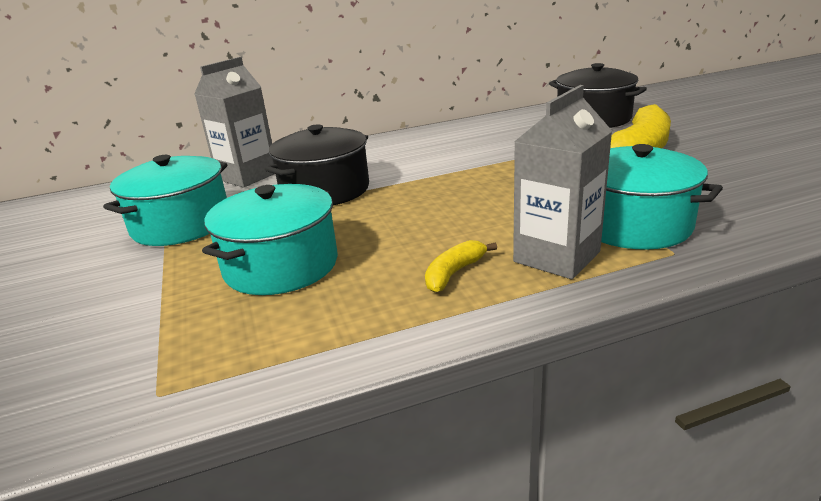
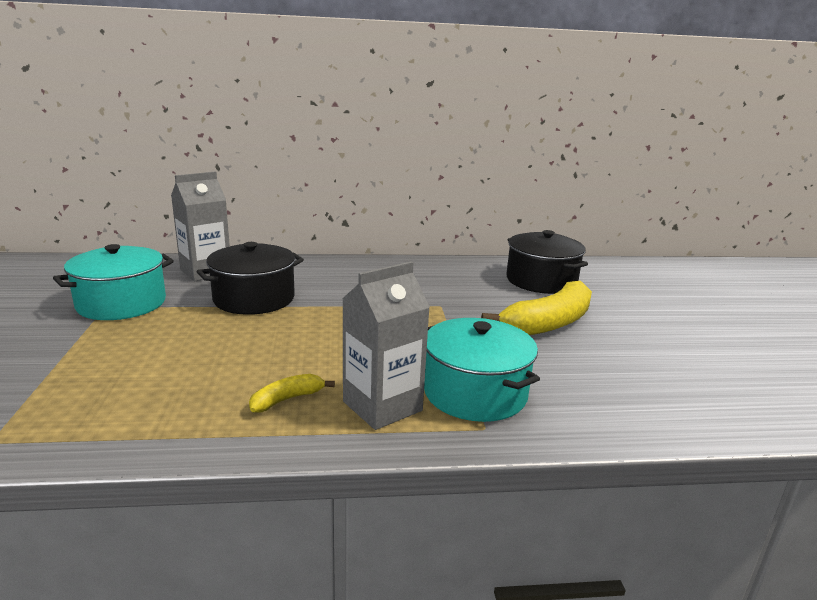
camera: 10 degrees right, 5 degrees down
(281, 265) = (163, 358): turquoise pot -> none

